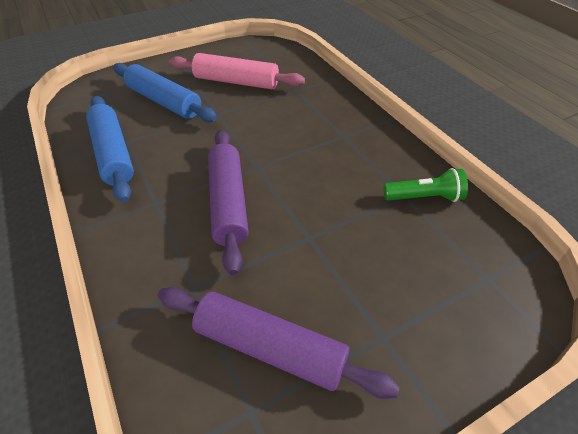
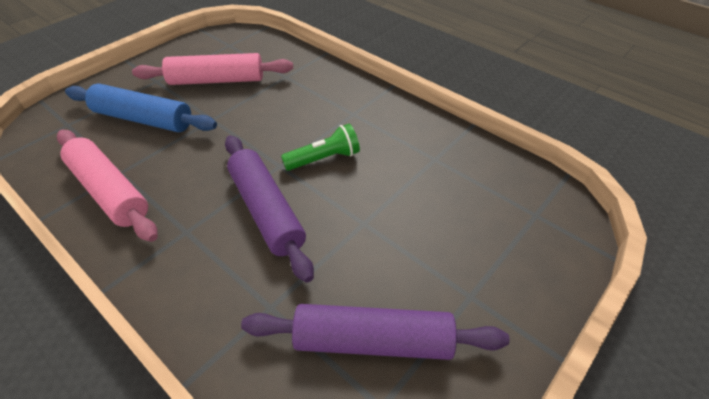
camera: 20 degrees left, 0 degrees up
(113, 154) = (109, 191): blue rolling pin -> pink rolling pin
(424, 197) = (453, 155): green flashlight -> green flashlight (324, 159)

